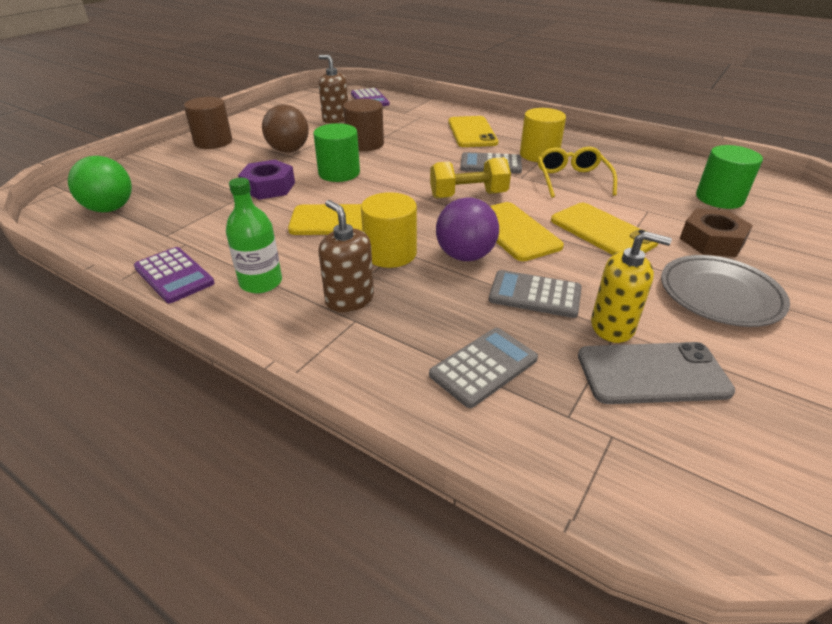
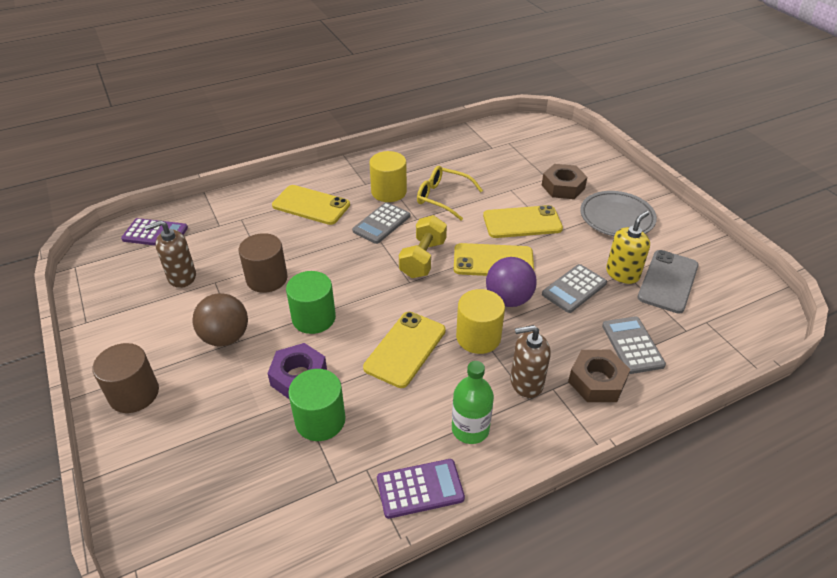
camera: 60 degrees left, 5 degrees up
(110, 209) = (235, 524): green ball -> none
(392, 351) = (597, 381): none -> brown nut
(719, 198) = (518, 154): green cylinder -> green cylinder (320, 420)

